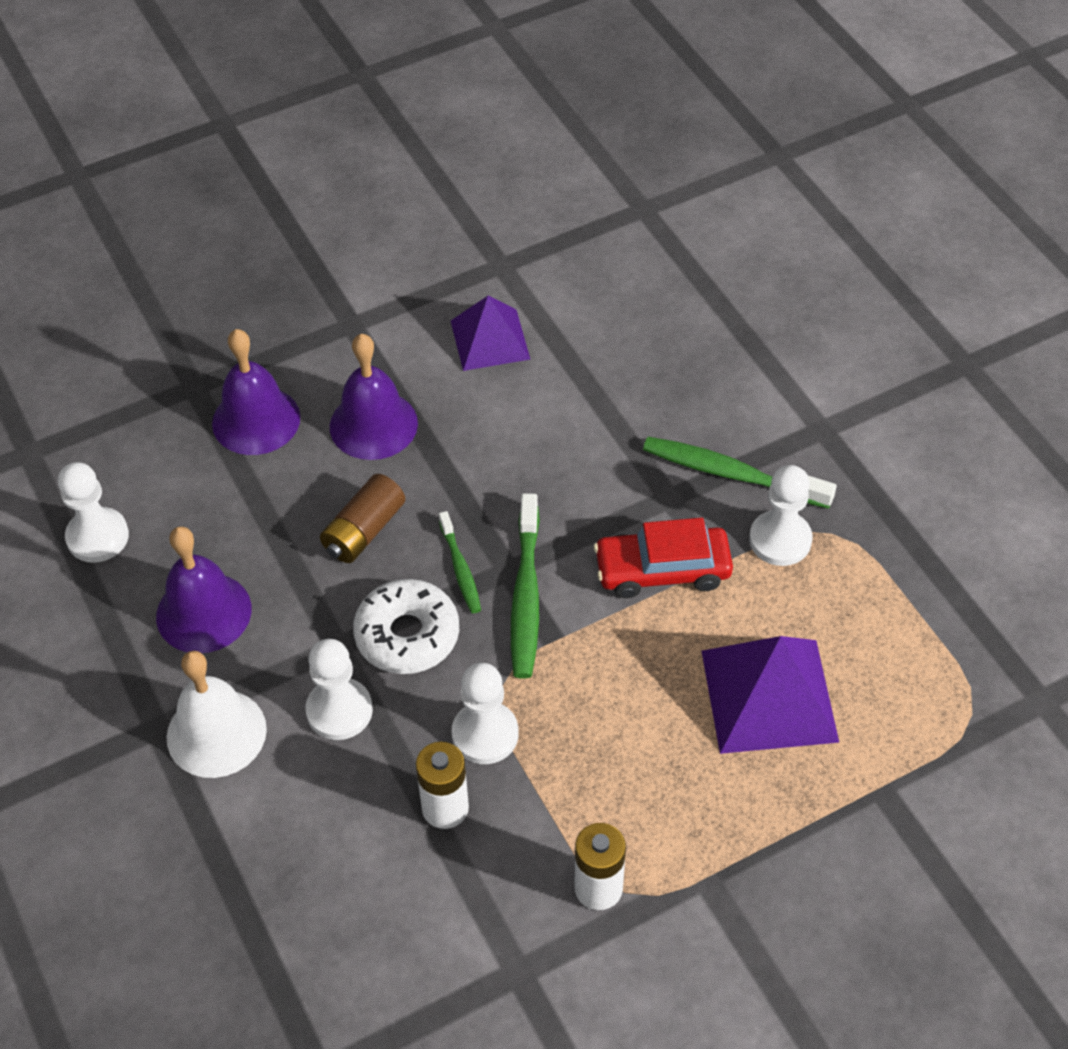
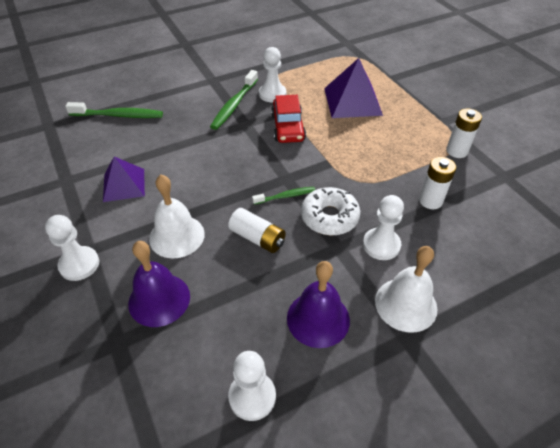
camera: 90 degrees left, 5 degrees down
(364, 531) = (257, 238): brown battery -> white battery
(373, 424) = (177, 236): purple bell -> white bell
(485, 734) = (386, 186): white pawn -> white pawn (79, 264)
(526, 595) = (302, 172): green toothbrush -> green toothbrush (118, 115)

